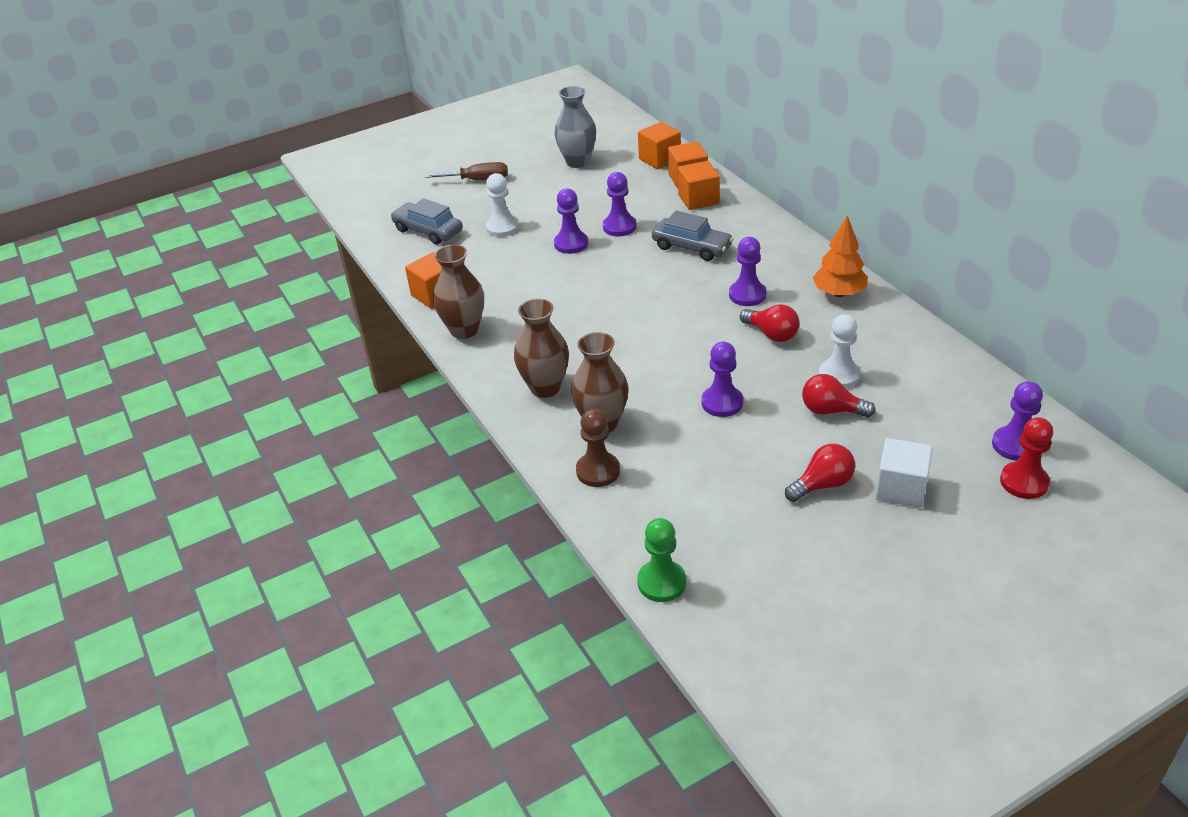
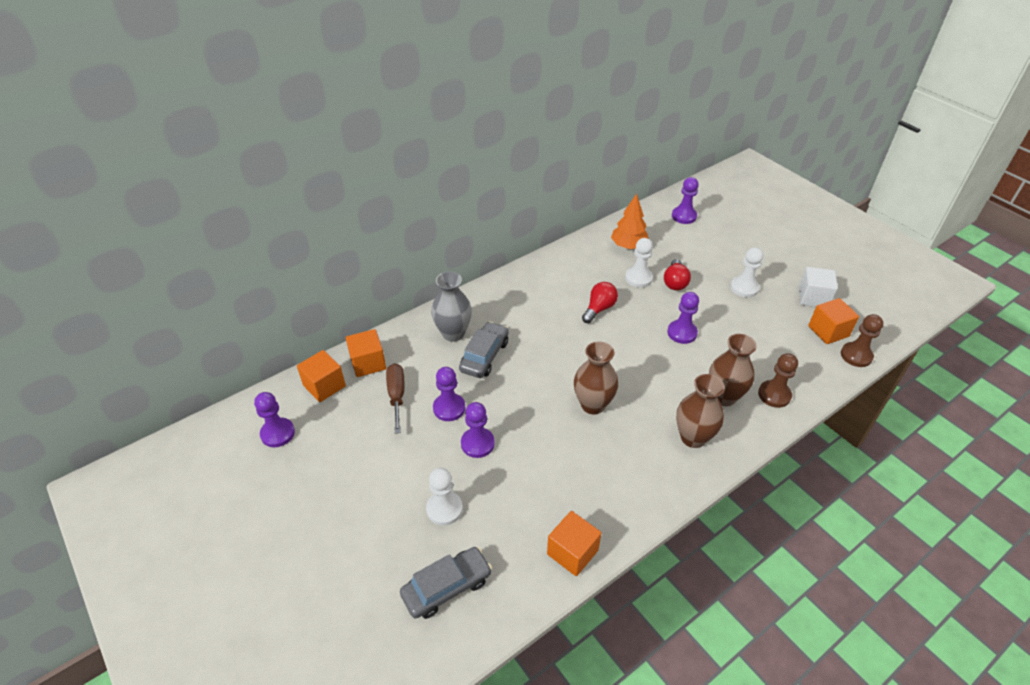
camera: 100 degrees left, 5 degrees up
(428, 231) = (447, 587): grey car -> grey car turned 150 degrees counterclockwise
(464, 330) = (627, 513): brown vase -> brown vase (593, 405)
(478, 180) = (336, 552): brown screwdriver -> brown screwdriver (397, 396)
(577, 162) = (314, 455): grey vase -> grey vase (453, 333)
(661, 582) = (856, 355): green pawn -> brown pawn
(698, 199) = (406, 354): orange cube -> orange cube (828, 331)
(747, 295) = (551, 321): purple pawn -> purple pawn (277, 433)
(822, 485) = (744, 288): red light bulb -> white pawn
(839, 293) = (545, 275): orange tree -> orange tree (628, 246)
(900, 488) = (735, 258): white cube -> white cube (813, 298)
(1024, 482) = (712, 216): red pawn -> none

